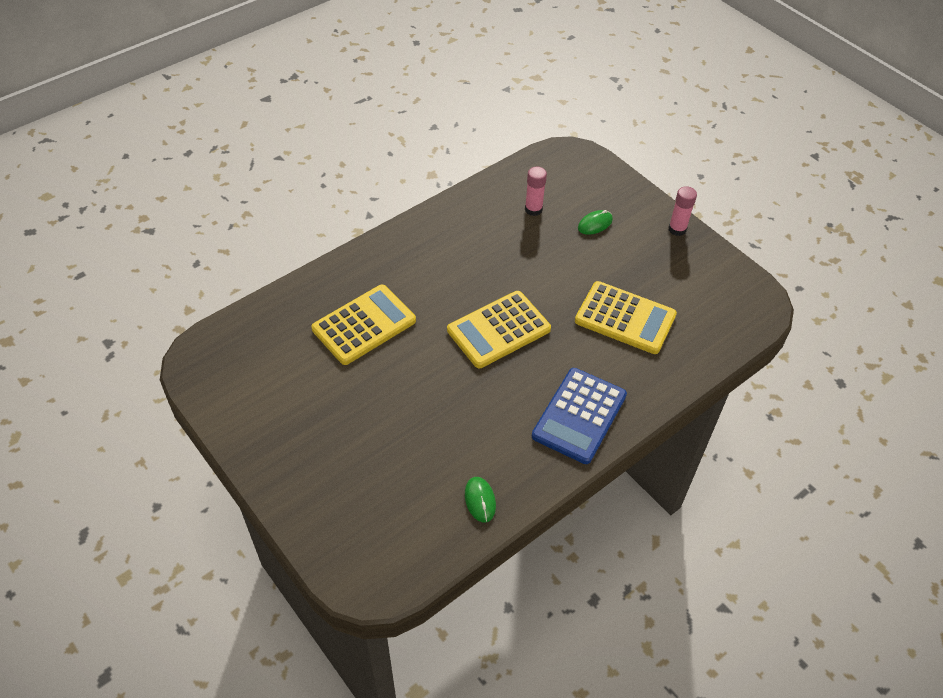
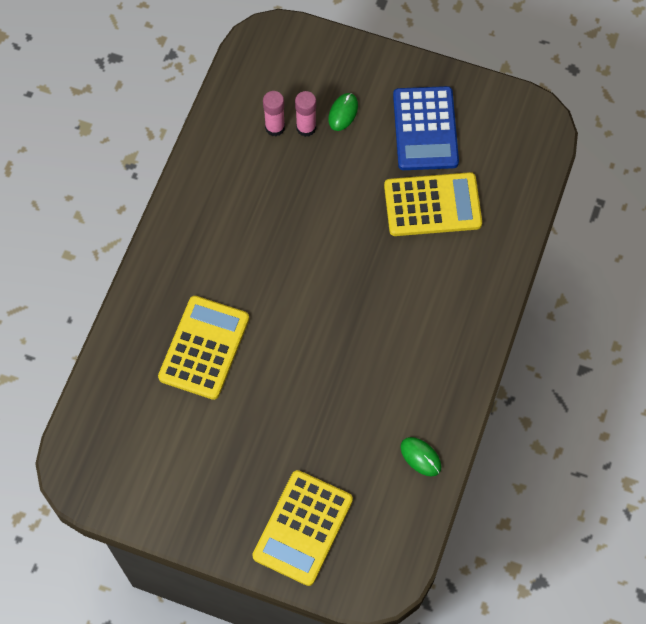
camera: 30 degrees left, 15 degrees up
(498, 330) = (329, 282): yellow calculator -> yellow calculator (303, 528)
(579, 416) = (452, 329): blue calculator -> blue calculator (425, 129)
(677, 229) = (422, 77): pink glue stick -> pink glue stick (306, 128)

